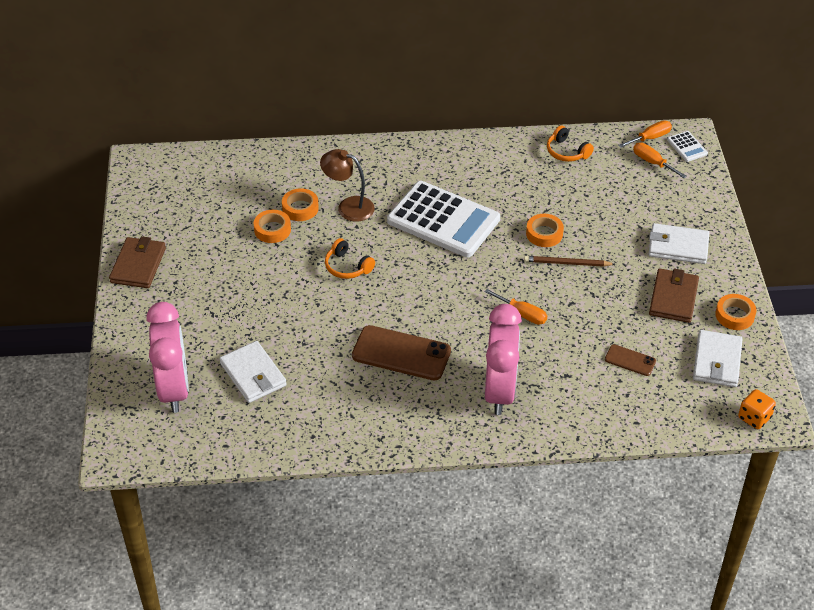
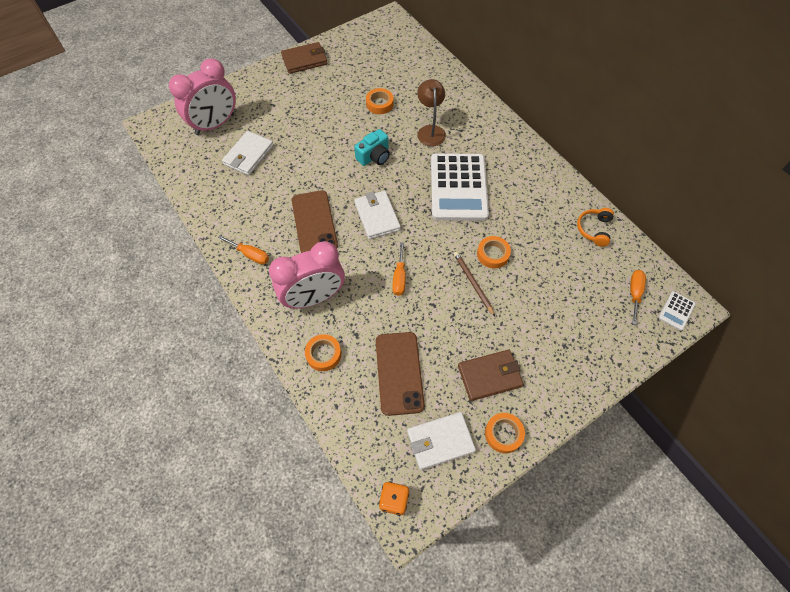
camera: 60 degrees right, 15 degrees up
(300, 208) = (409, 108): orange tape -> orange tape (323, 354)
(347, 267) = (374, 156): orange headphones -> turquoise camera
(630, 360) = (399, 373): brown phone -> brown phone, size x1.95
(650, 138) = (662, 279): orange screwdriver -> orange screwdriver (250, 255)
(678, 246) = (551, 354): white wallet -> white wallet (377, 216)

